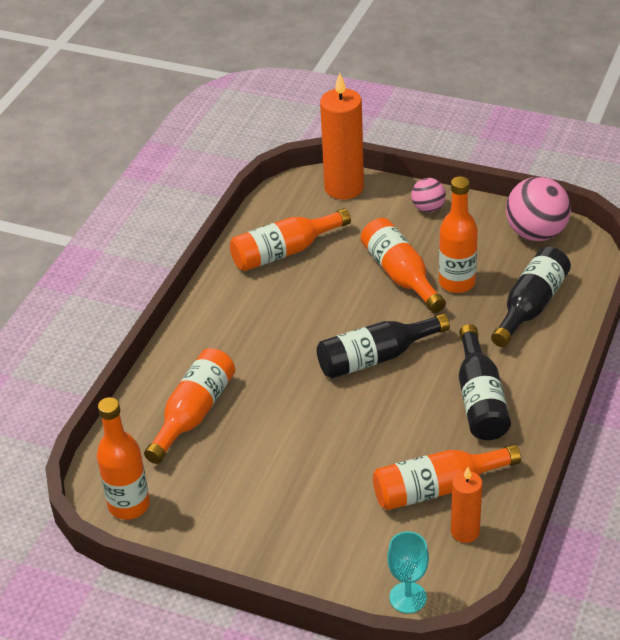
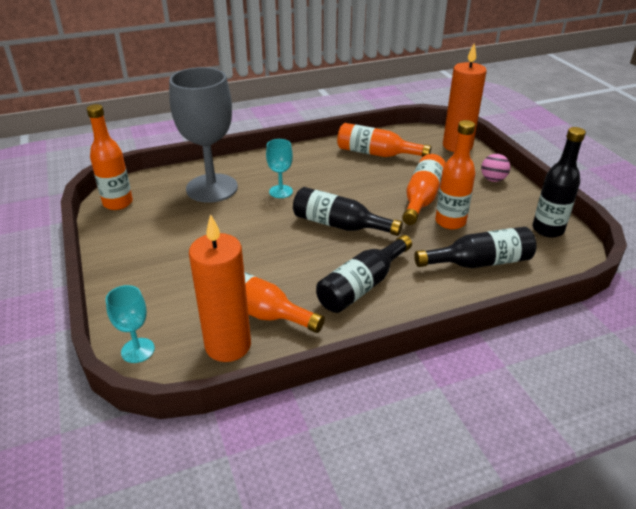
camera: 45 degrees right, 5 degrees down
(193, 413) = (212, 188): orange bottle -> grey goblet
(267, 364) = (281, 191): none -> turquoise goblet
(465, 532) = (228, 345): orange candle -> orange candle, size x1.76
(536, 233) = (547, 229): pink ball -> black bottle

